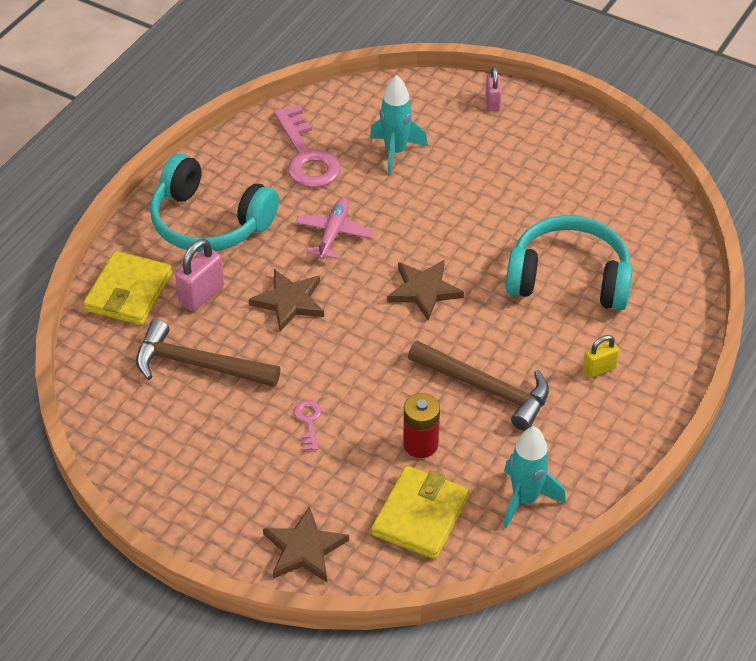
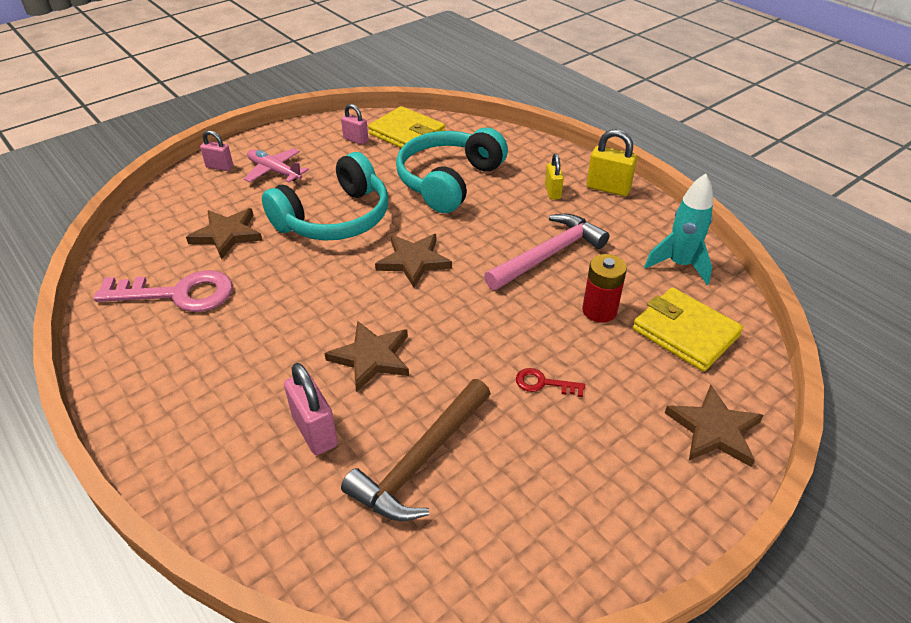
camera: 70 degrees left, 5 degrees down
(128, 292) = (263, 506): yellow wallet -> yellow wallet (407, 133)
(209, 222) = (207, 396): turquoise headphones -> turquoise headphones (335, 218)
(308, 421) = (543, 383): pink key -> red key
(333, 233) = (299, 302): pink plane -> pink plane (274, 171)
(395, 152) = (227, 234): turquoise rocket -> brown star
(486, 389) = (548, 255): brown hammer -> pink hammer
(602, 181) = (356, 140): none -> pink padlock
(635, 417) = (608, 188): none -> yellow padlock

